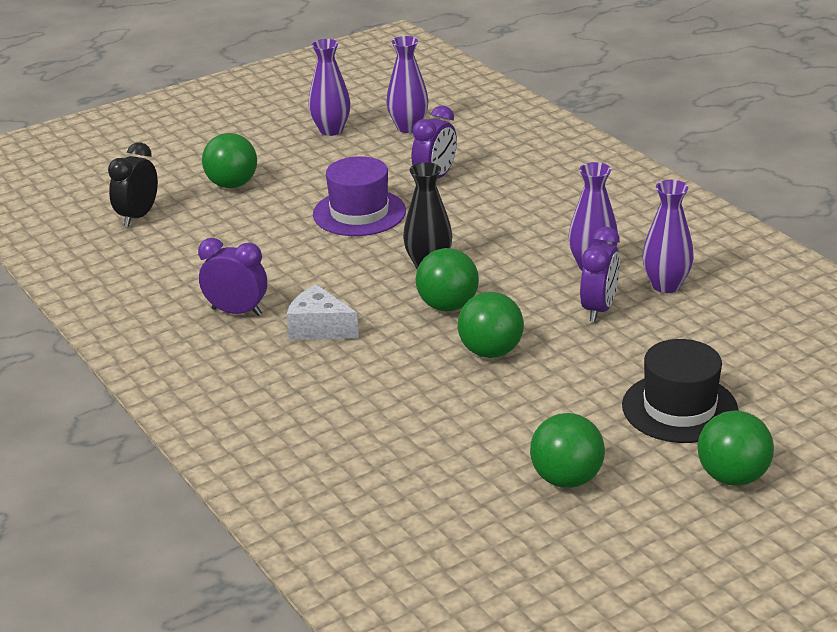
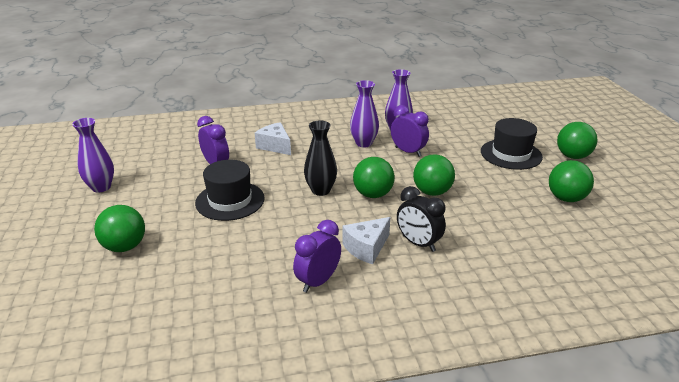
camera: 70 degrees left, 0 degrees up
(138, 216) = (117, 309): black clock -> black clock (418, 243)
(359, 213) = (230, 200): purple hat -> black hat
(408, 127) = (139, 159): purple vase -> none
(520, 201) = (275, 146): none -> white cheese

